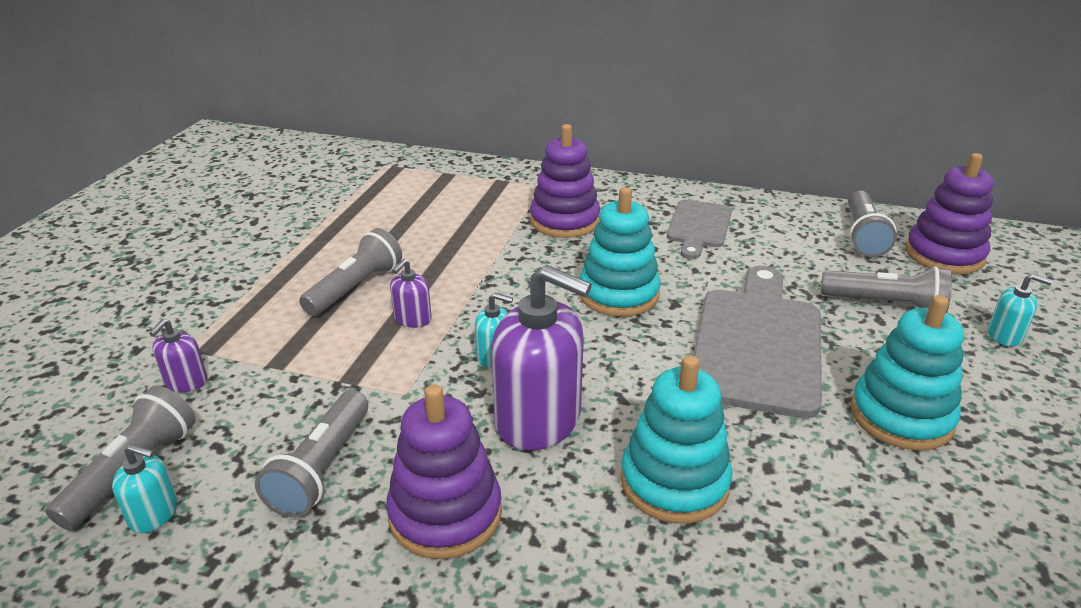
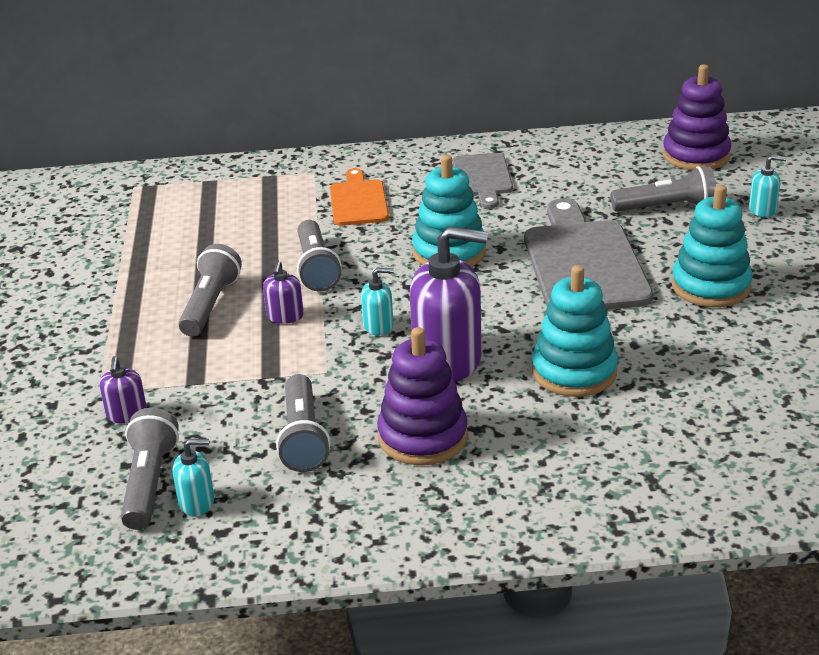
camera: 20 degrees left, 0 degrees up
(564, 221) = (358, 201): purple stacking toy -> orange cutting board
(863, 236) = (625, 154): grey flashlight -> grey flashlight (316, 268)

